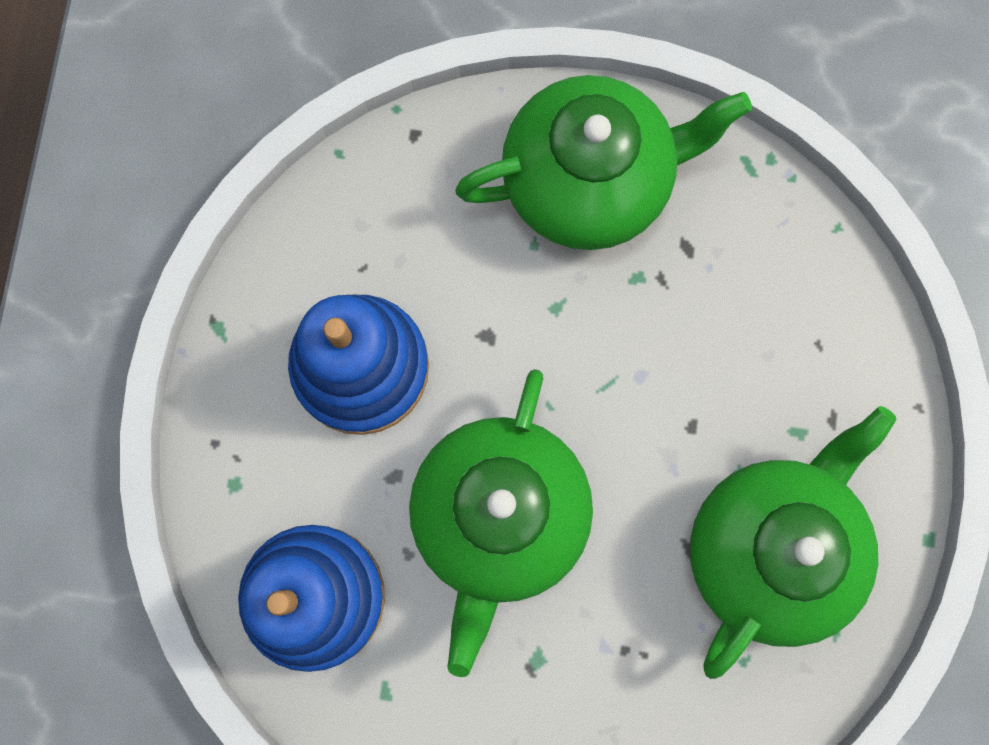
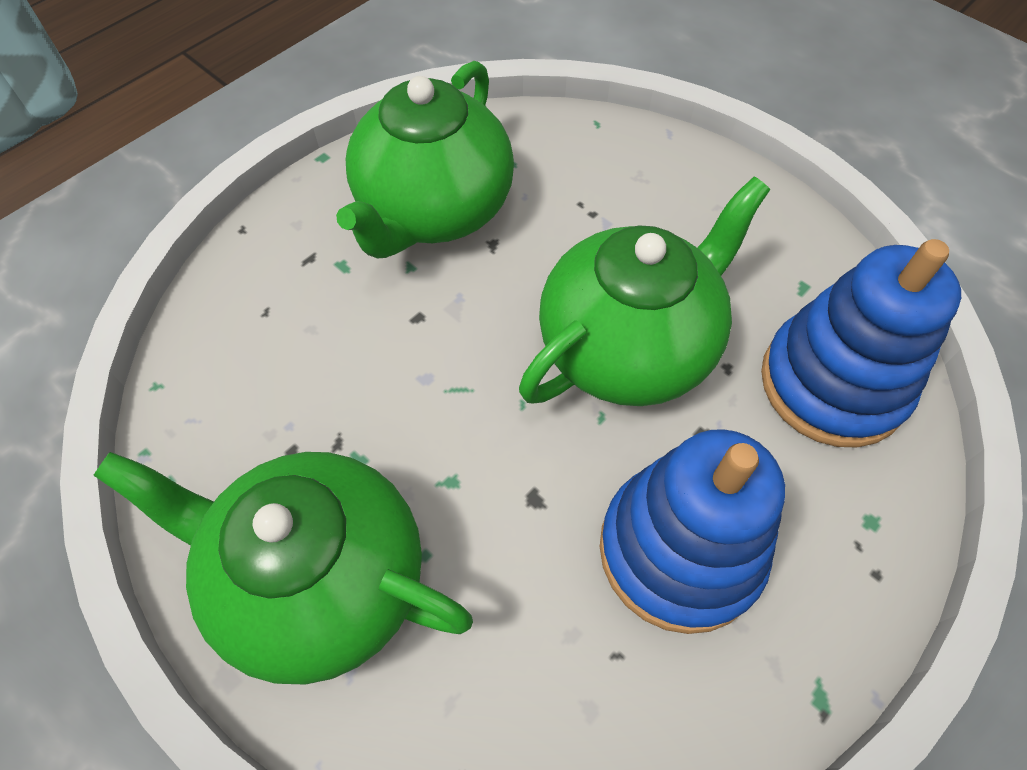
camera: 145 degrees left, 20 degrees down
(770, 548) = (433, 211): green teapot -> green teapot turned 45 degrees counterclockwise

